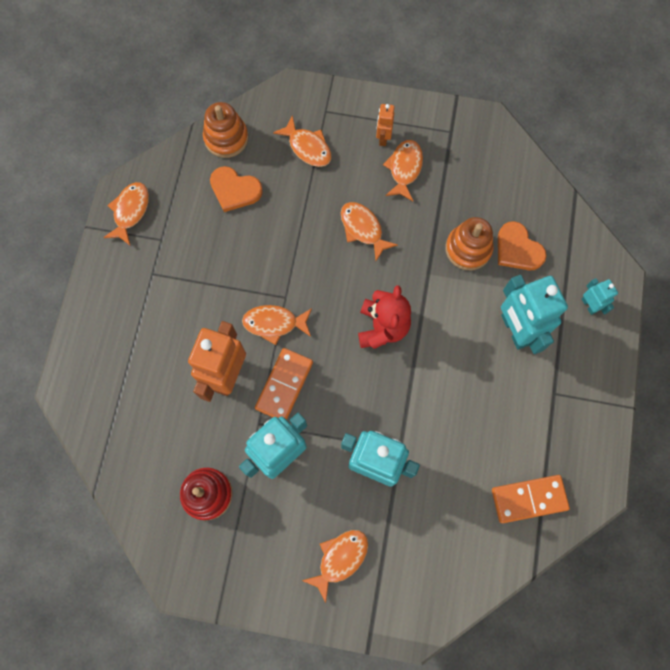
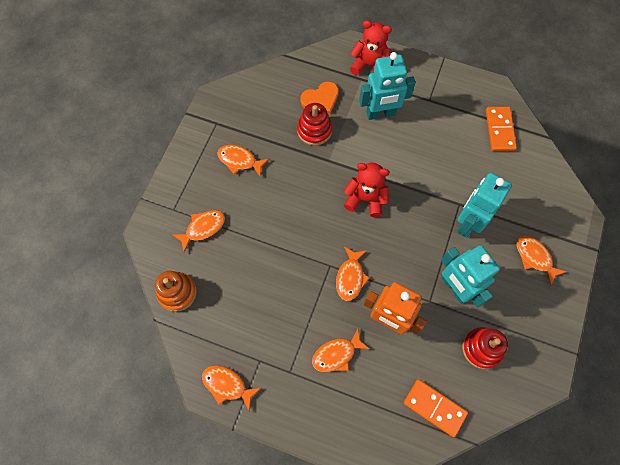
camera: 80 degrees left, 5 degrees down
(235, 190) = (227, 292): orange heart -> none
(284, 385) = (402, 277): orange domino -> orange domino (434, 407)
(363, 229) = (283, 199): orange fish -> orange fish (336, 354)
(383, 138) = (209, 171): orange robot -> none
(468, 249) = (314, 130): orange stacking toy -> red stacking toy
(589, 305) = (370, 66): turquoise robot -> red teddy bear

